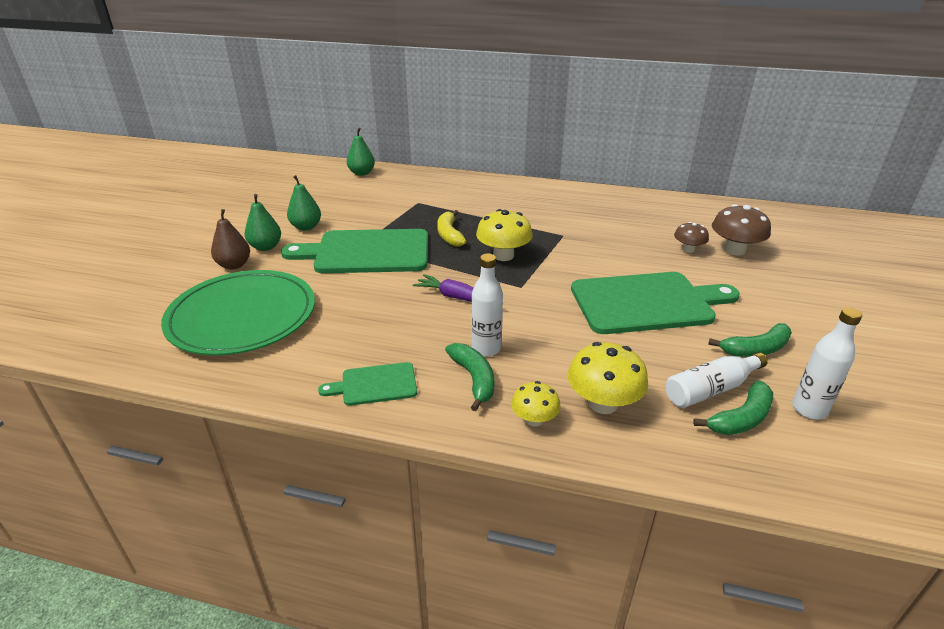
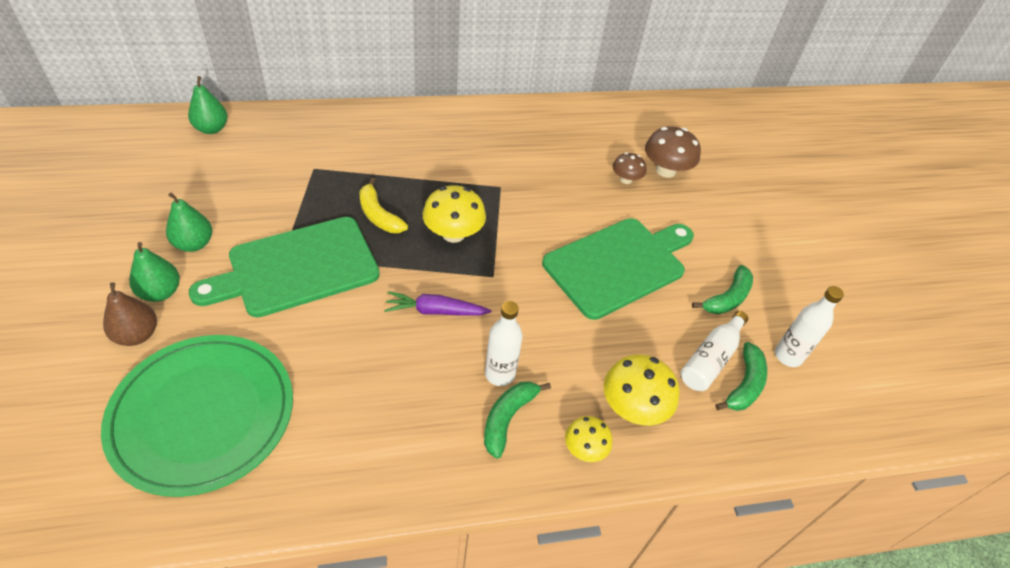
camera: 30 degrees left, 15 degrees up
(375, 384) = (414, 461): green cutting board -> none
(474, 379) = (508, 418): green banana -> green banana turned 105 degrees counterclockwise

